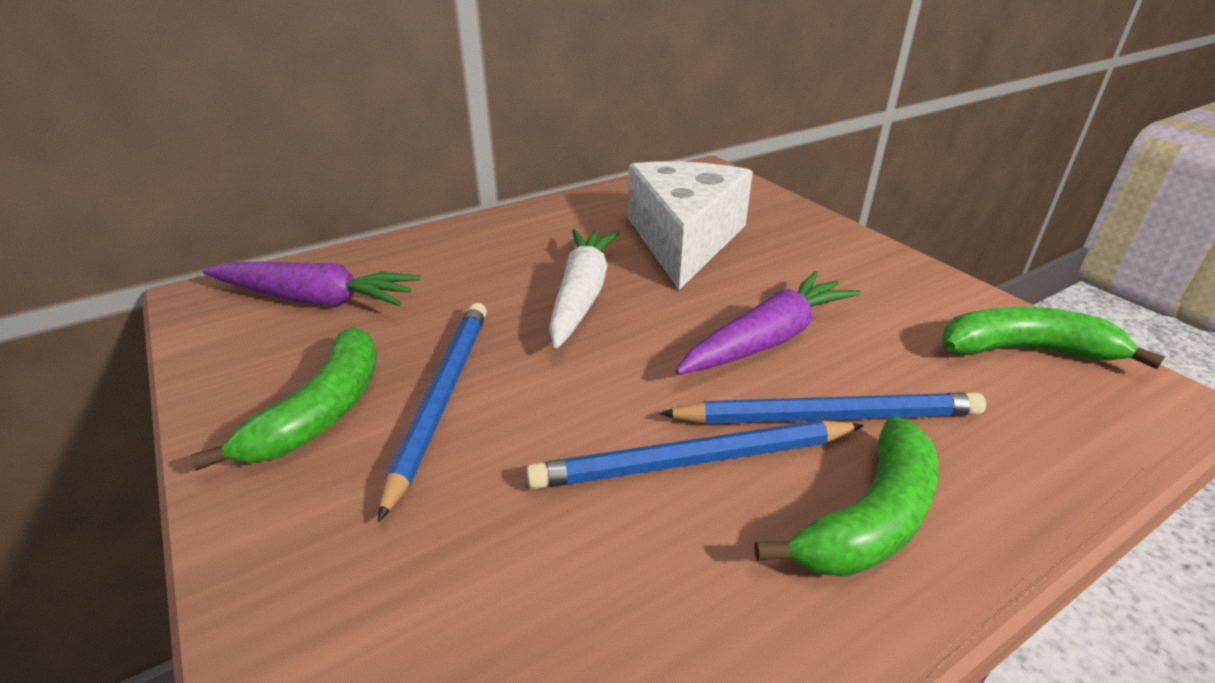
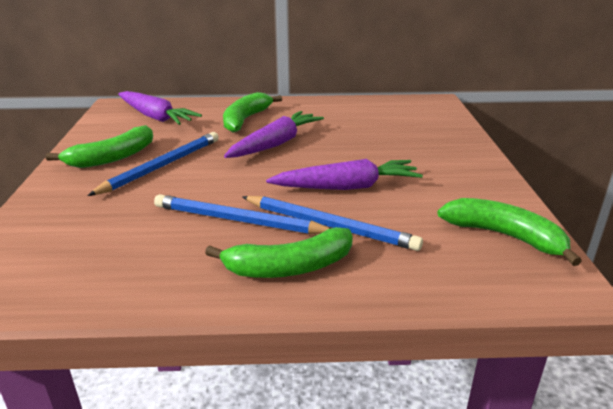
camera: 30 degrees right, 5 degrees down
(484, 264) = (246, 119): none -> green banana
(581, 295) = (275, 144): white carrot -> purple carrot
(684, 239) = (368, 132): white cheese -> none

